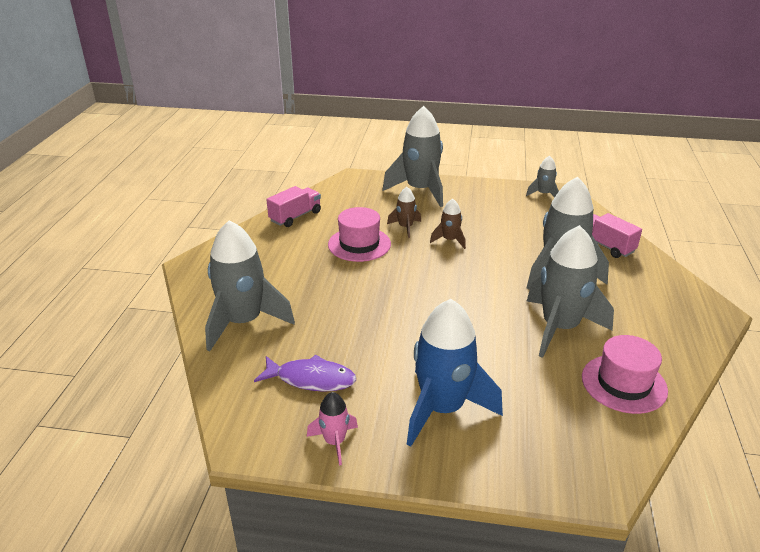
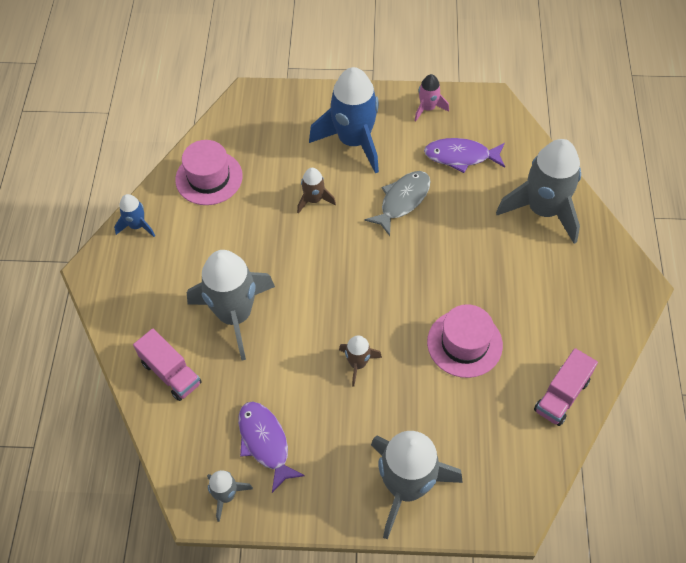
camera: 175 degrees right, 25 degrees up
(391, 342) = (402, 201): none -> grey fish
(405, 227) = (415, 385): brown rocket -> brown rocket (314, 200)
(520, 211) = (265, 442): none -> purple fish
(559, 328) = (250, 233): grey rocket -> none
(689, 344) = (137, 226): none -> blue rocket

